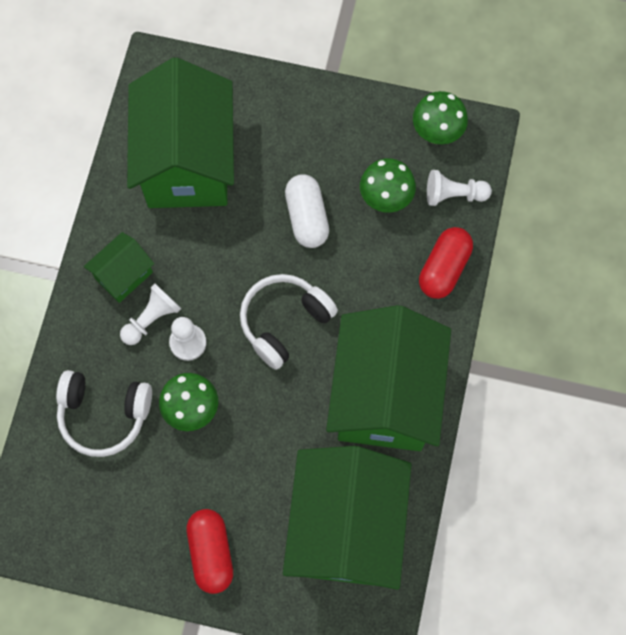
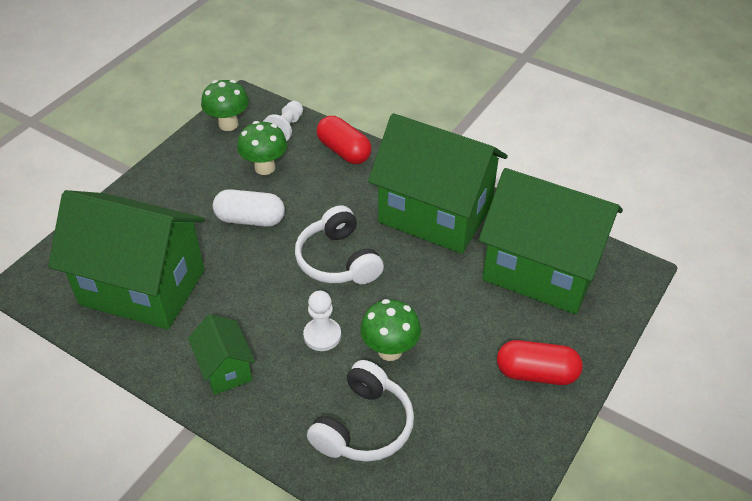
camera: 70 degrees left, 25 degrees down
(151, 319) = (283, 358): white pawn -> none

